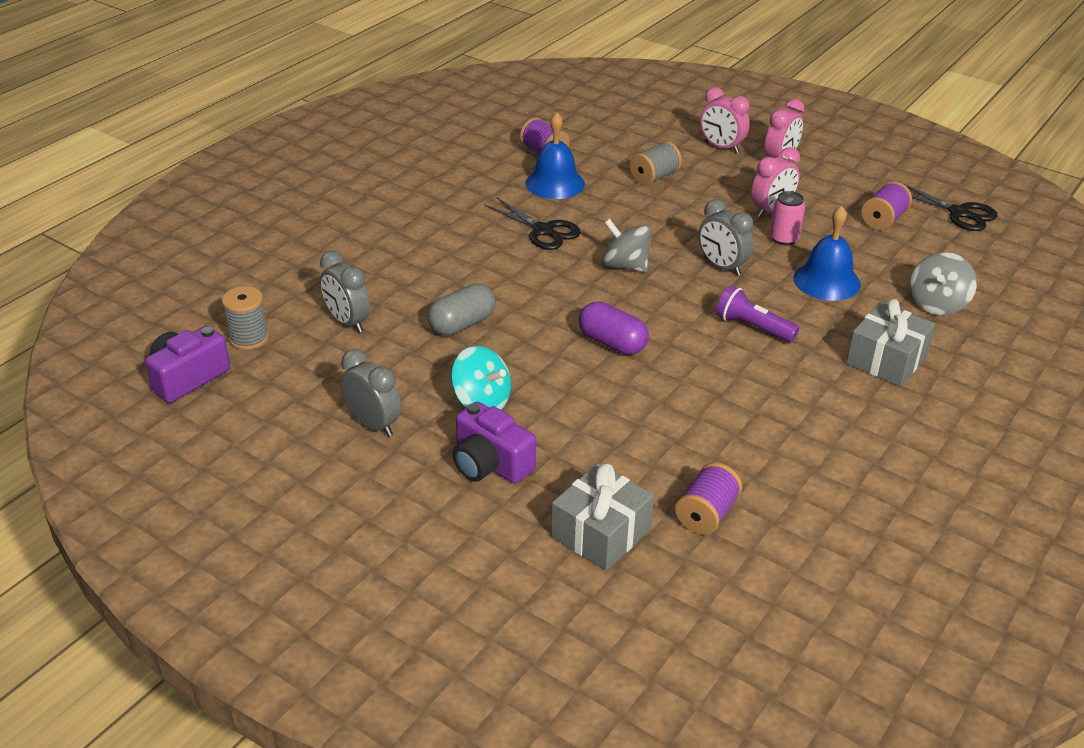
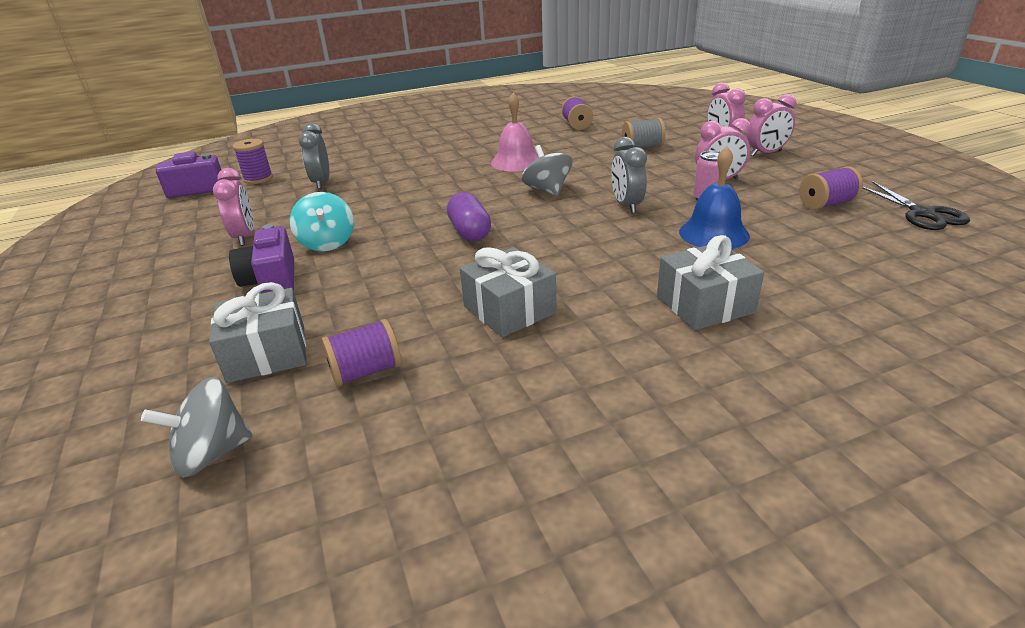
camera: 35 degrees right, 5 degrees down
(249, 338) = (258, 179): grey spool -> purple spool
(373, 424) = (245, 237): grey clock -> pink clock
(462, 324) = (385, 198): grey capsule -> none
(543, 231) = (516, 162): black scissors -> pink bell
(555, 183) = (562, 140): blue bell -> none
(749, 416) = (509, 310): none -> grey gift
(752, 327) = (600, 249): purple flashlight -> none
(937, 304) = (818, 275): grey spinning top -> grey spinning top (212, 453)

